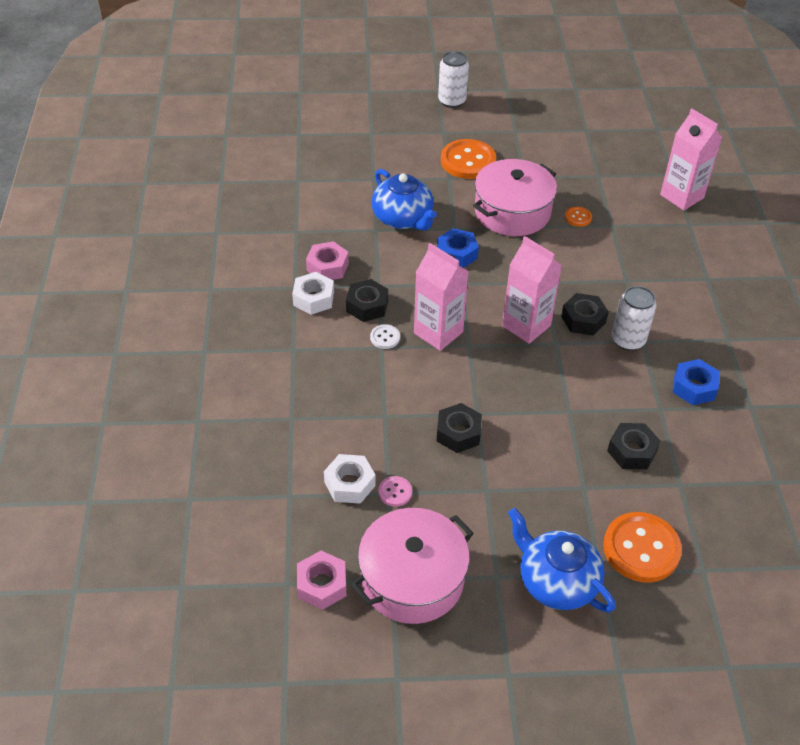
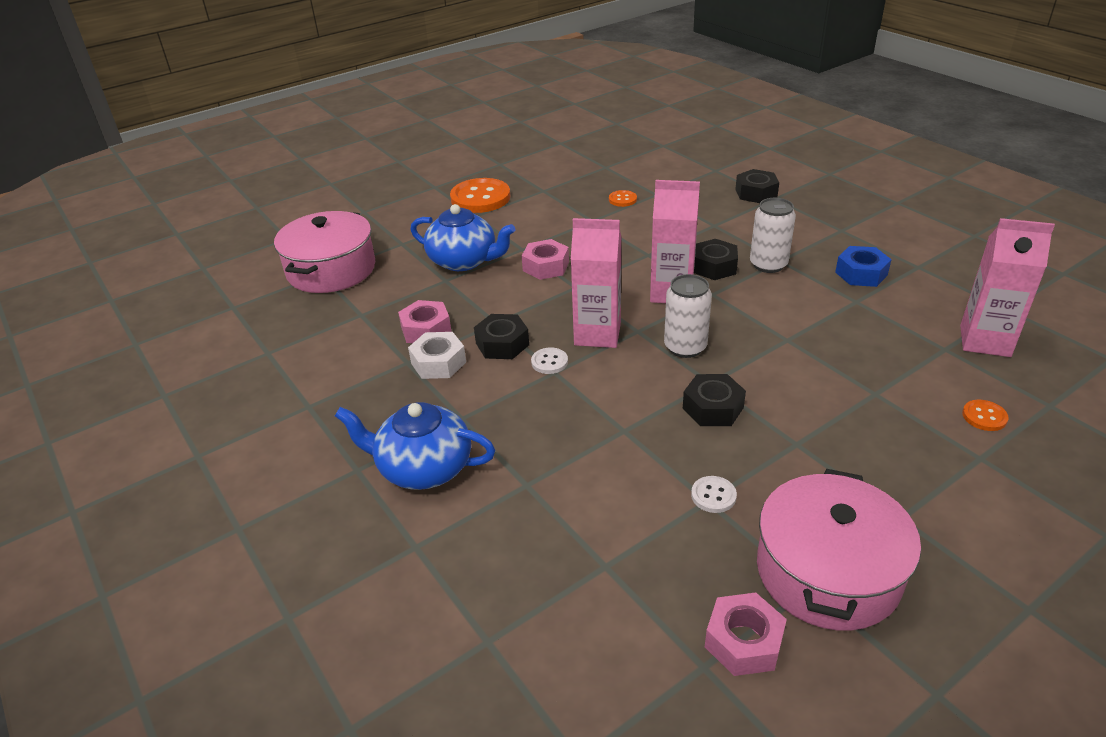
camera: 30 degrees left, 10 degrees down
(350, 484) = (658, 514): white nut -> none
(395, 492) = (713, 495): pink button -> white button
(452, 101) = (419, 164): white can -> white can (685, 347)
(457, 254) = (545, 266): blue nut -> pink nut
(512, 212) = (561, 217): pink pot -> pink pot (331, 269)
(556, 581) = (956, 488): blue teapot -> blue teapot (423, 468)
(632, 451) = (876, 344): black nut -> black nut (756, 193)
(641, 549) = (984, 416): orange button -> orange button, size x0.46
(681, 196) = (688, 155): pink carton -> pink carton (985, 341)

